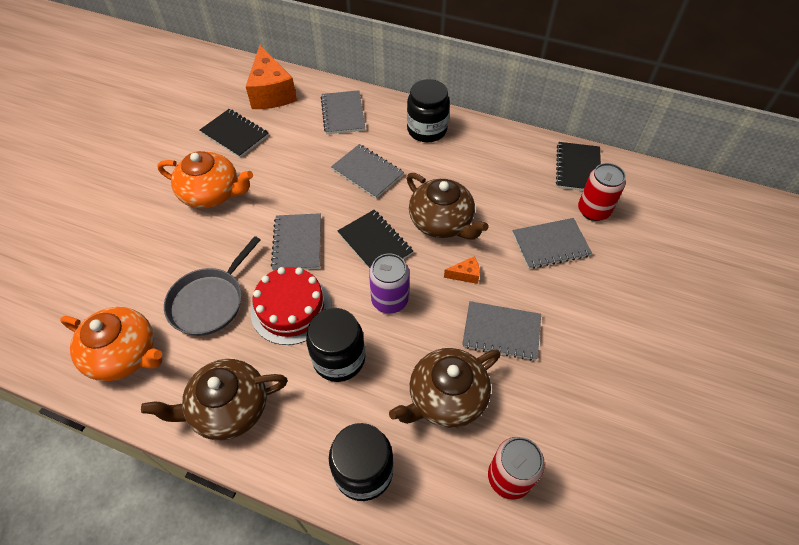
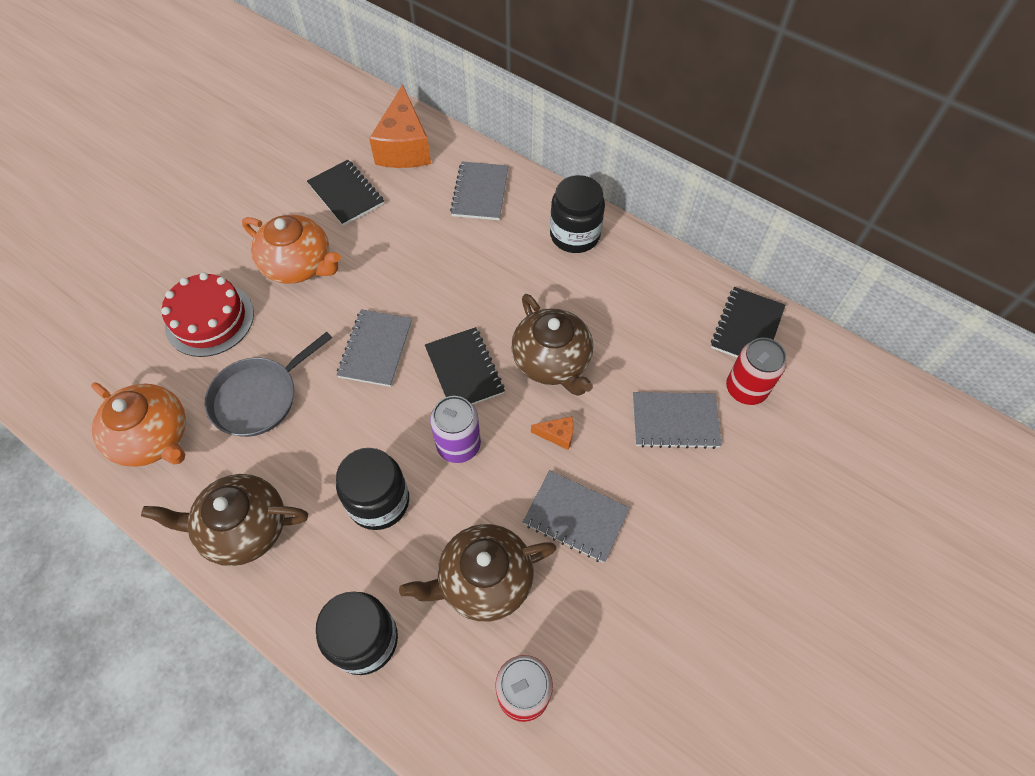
camera: 15 degrees right, 5 degrees up
(291, 308) = (344, 428): red cake -> red cake (209, 319)
(367, 172) = (485, 276): grey notebook -> none

